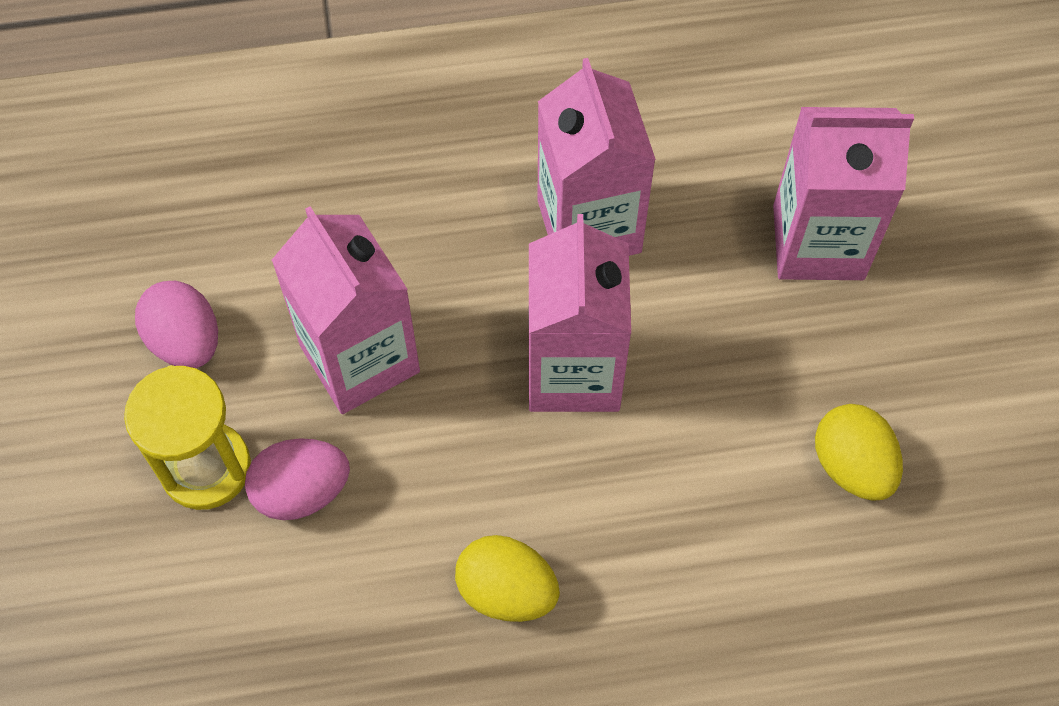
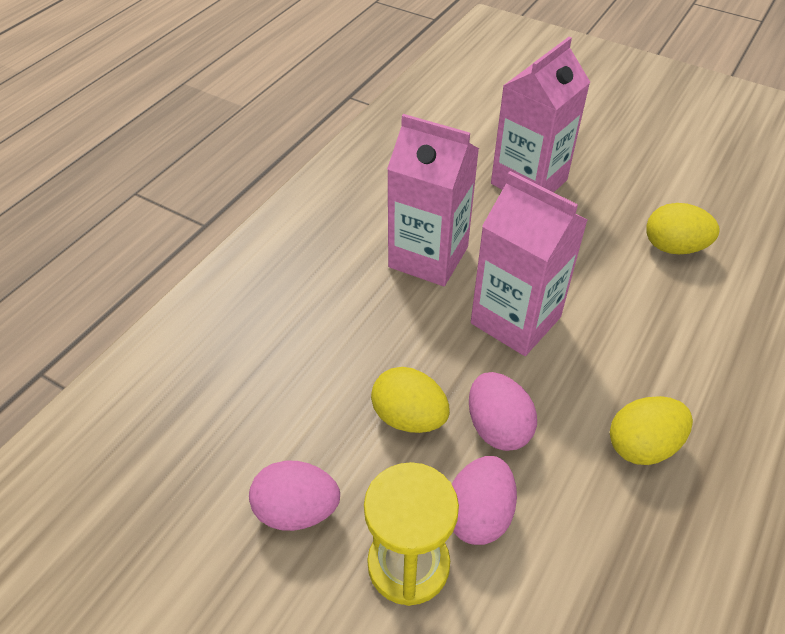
camera: 50 degrees left, 15 degrees down
(359, 359) = (409, 417): pink carton -> yellow egg
(415, 444) = (497, 427): none -> pink egg

